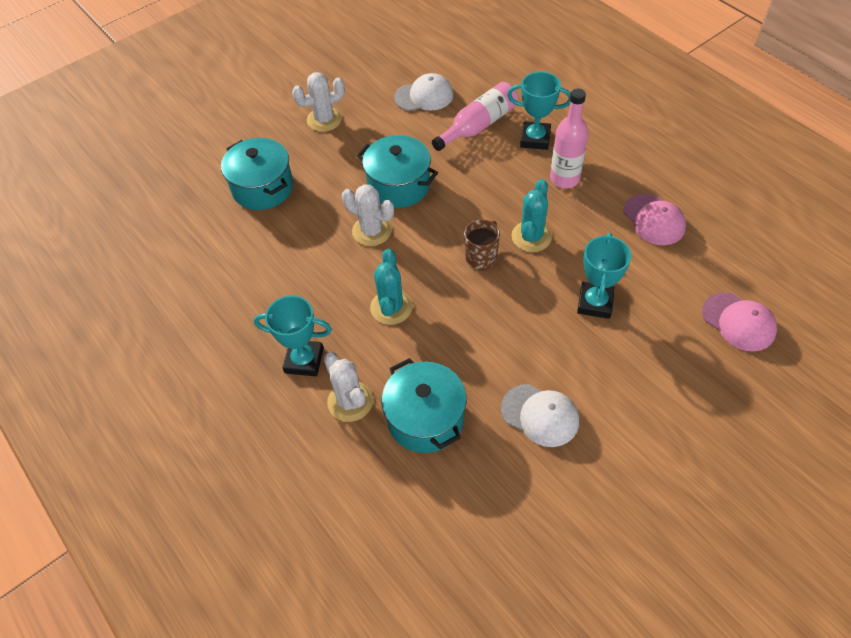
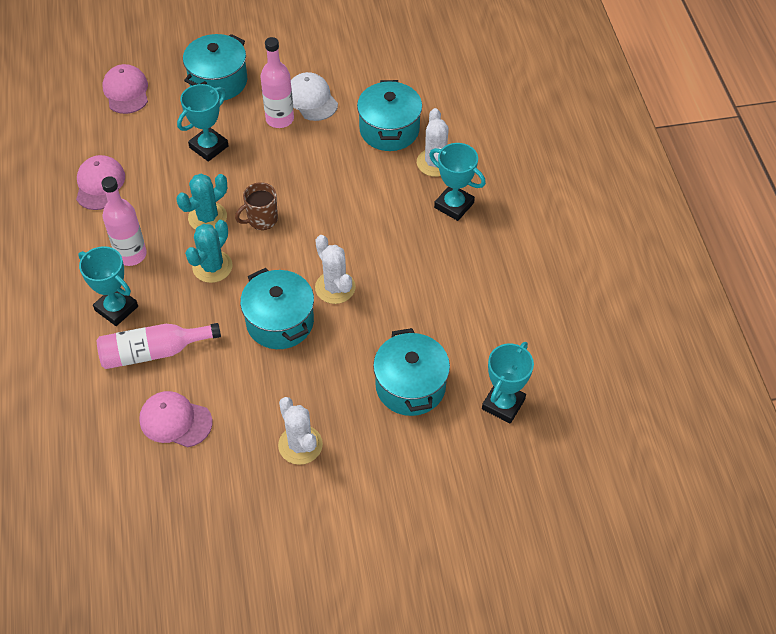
camera: 155 degrees left, 0 degrees up
(180, 207) = (503, 404): none -> turquoise trophy
(324, 119) = (300, 445): white cactus -> white cactus turned 60 degrees clockwise
(391, 307) = (362, 214): turquoise cactus -> turquoise cactus (212, 267)
(424, 96) = (175, 421): white cap -> pink cap
(553, 371) = (279, 119): none -> pink bottle
(660, 385) = (218, 81): none -> turquoise pot

